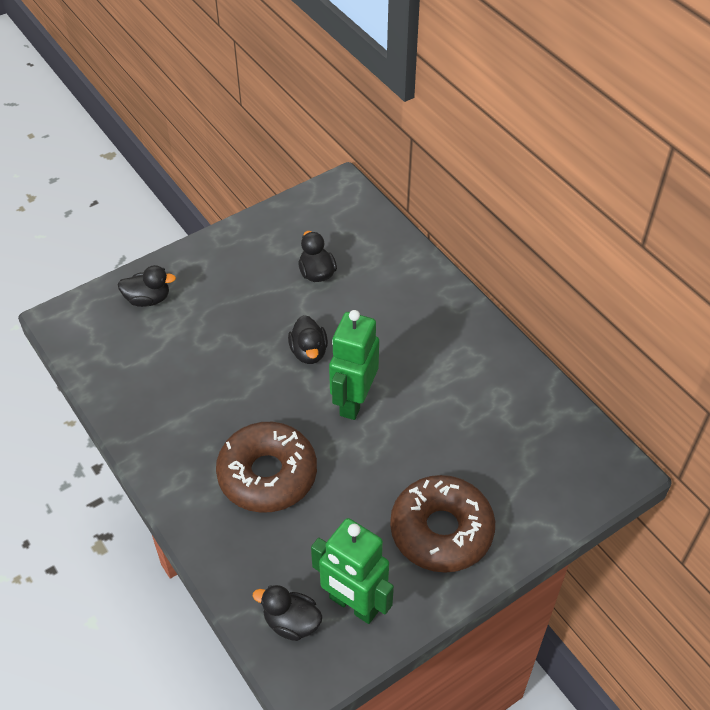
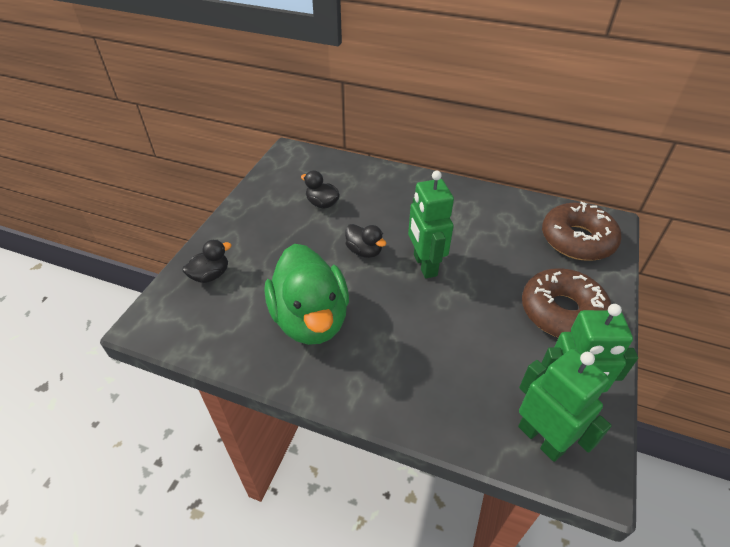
camera: 35 degrees left, 5 degrees down
(197, 394) = (311, 319): none -> green duck
(267, 475) = (416, 344): brown donut -> brown donut (577, 240)
(291, 622) = (541, 438): black duck -> green robot

